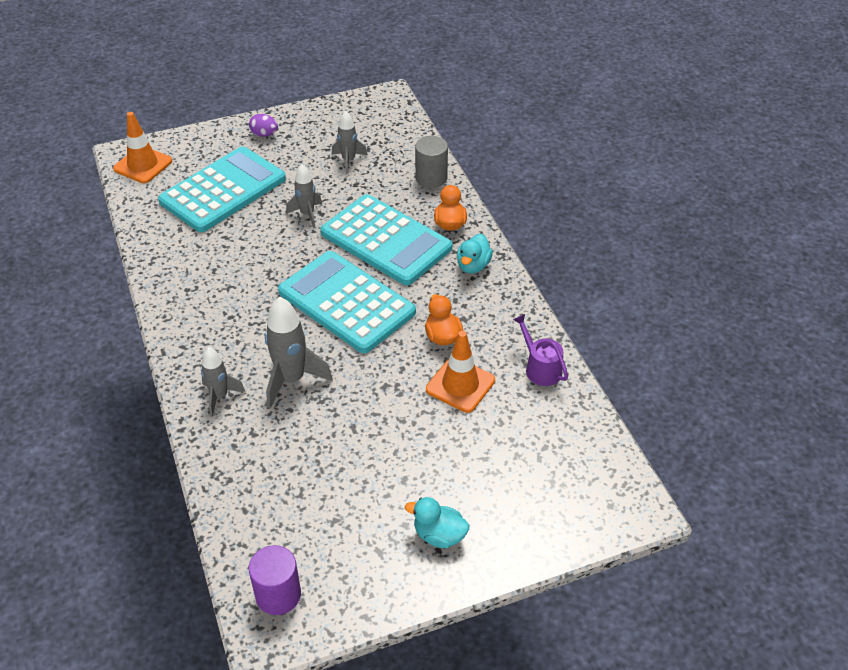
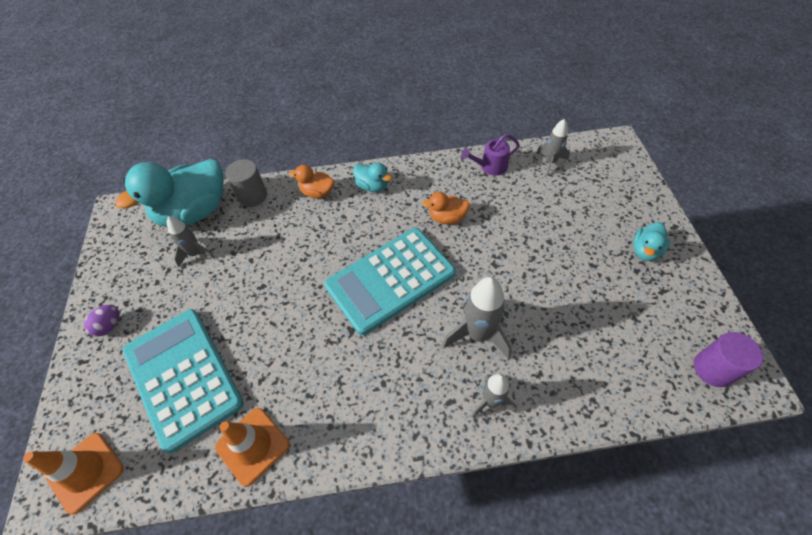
camera: 75 degrees left, 10 degrees up
(307, 214) = (259, 298): grey rocket -> grey rocket (550, 162)
(386, 240) = (321, 240): turquoise calculator -> none
(399, 144) = (194, 212): none -> turquoise duck
(460, 385) = (500, 215): orange traffic cone -> orange traffic cone (253, 445)

